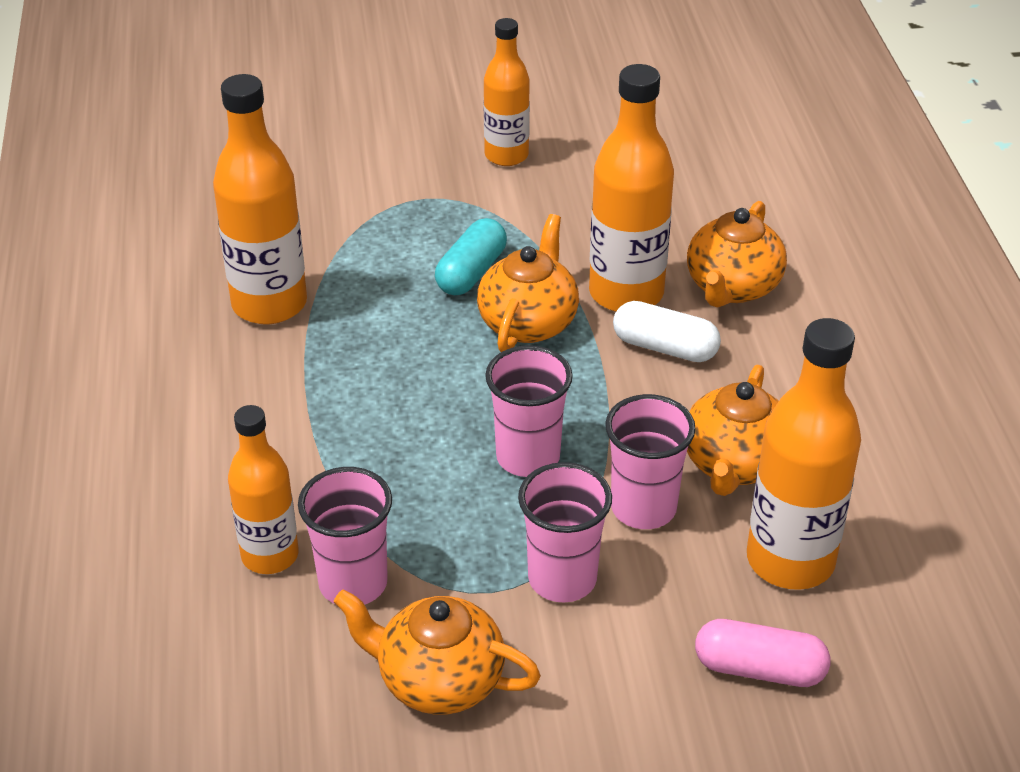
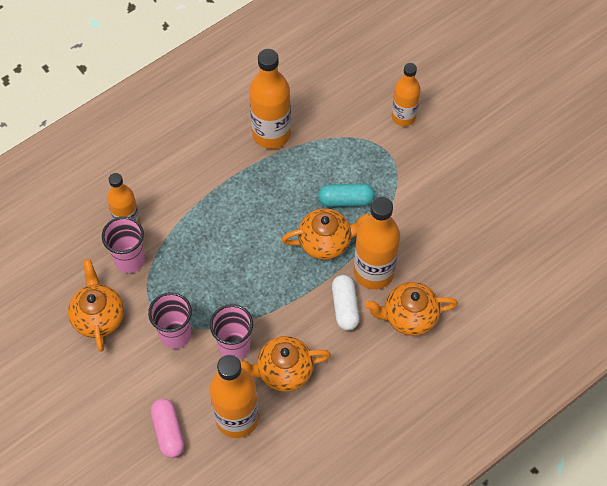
camera: 60 degrees right, 20 degrees up
(506, 155) = (446, 168): orange bottle -> orange bottle (403, 117)
(528, 457) = (238, 286): pink cup -> none

